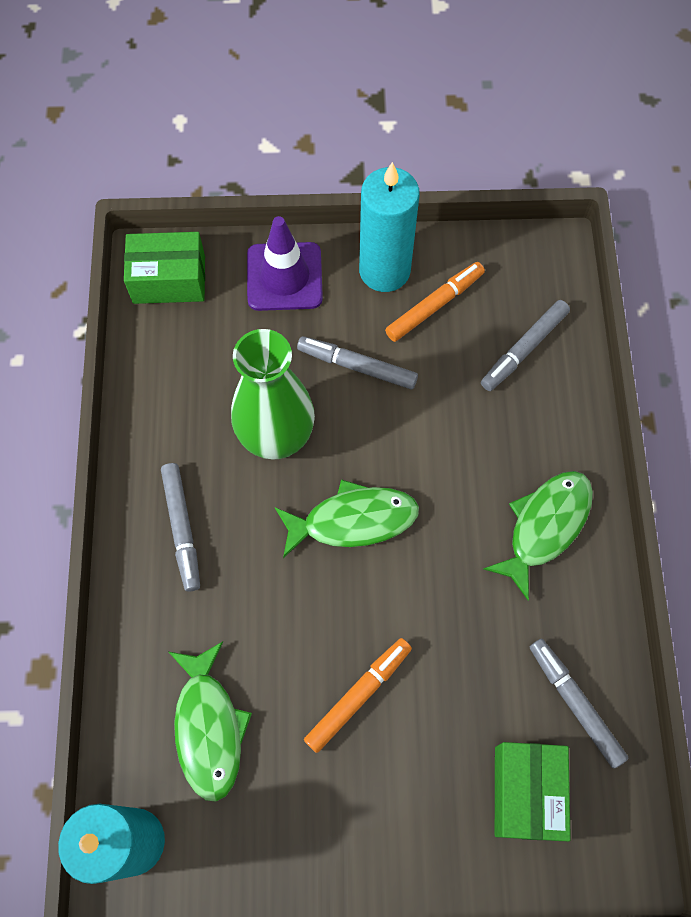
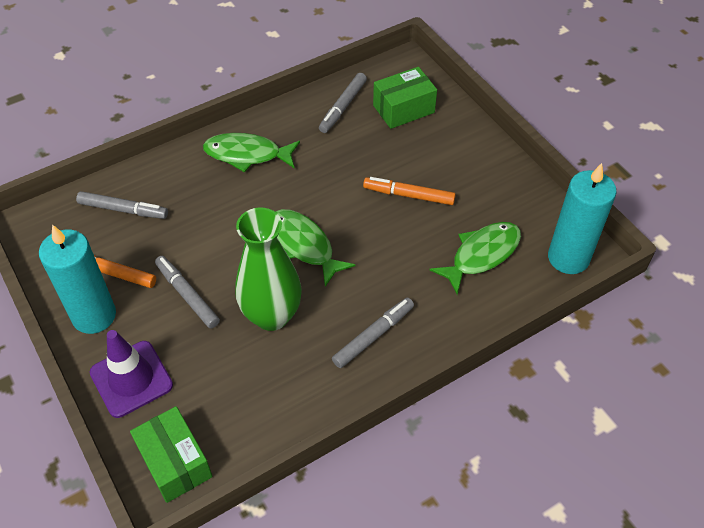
camera: 120 degrees left, 15 degrees down
(357, 366) = (187, 295): grey marker -> grey marker turned 150 degrees clockwise

